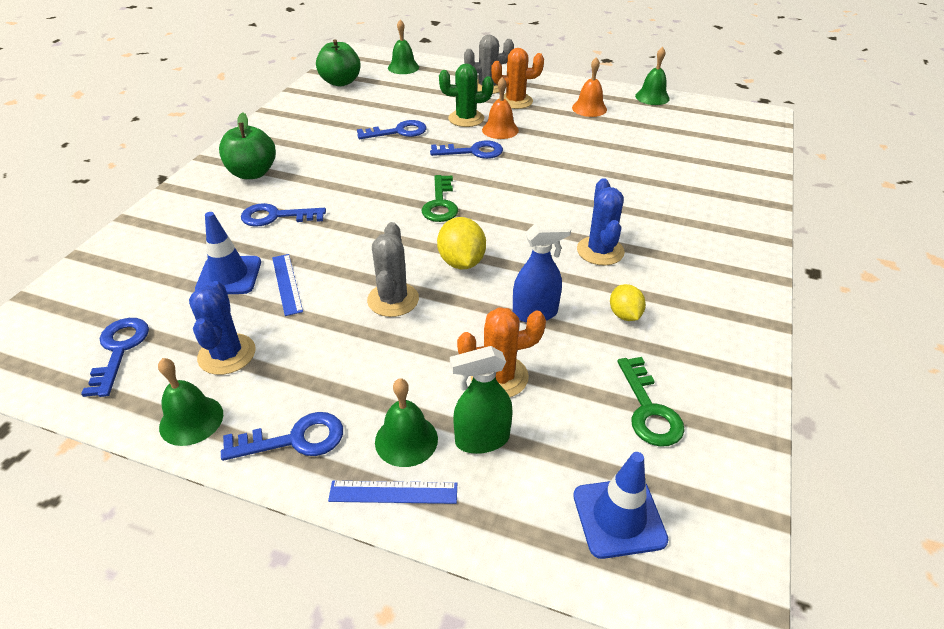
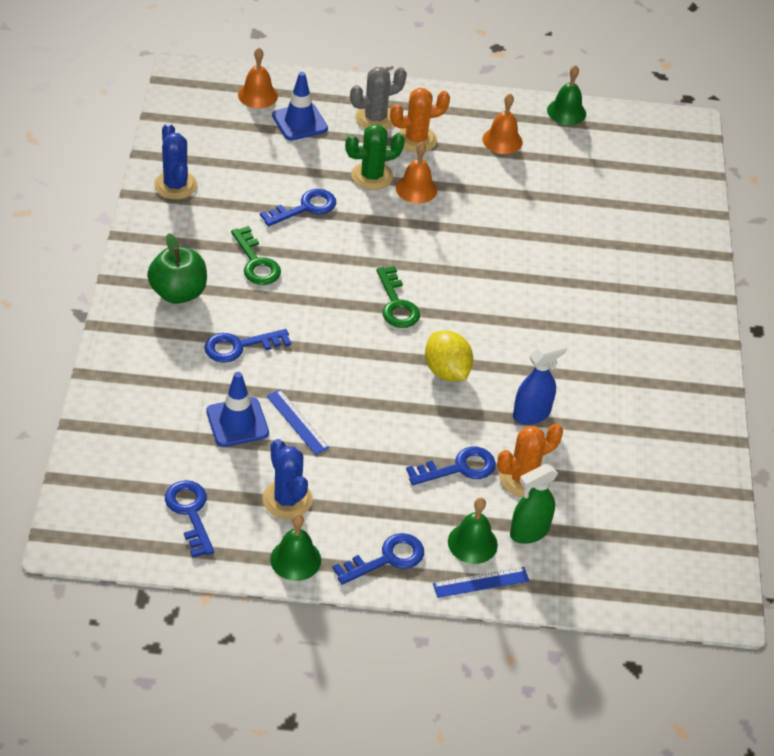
camera: 20 degrees left, 5 degrees up
(340, 82) = (194, 133): green apple -> none
(393, 300) = (403, 422): grey cactus -> none
(403, 67) = (258, 95): green bell -> orange bell
(473, 152) = (400, 227): blue key -> blue key (459, 468)
(600, 251) = (568, 338): blue cactus -> blue cactus (175, 185)
(619, 517) = (644, 568): blue traffic cone -> blue traffic cone (299, 122)
(624, 315) = (607, 403): yellow lemon -> none
(649, 409) = (646, 485): green key -> green key (256, 262)

